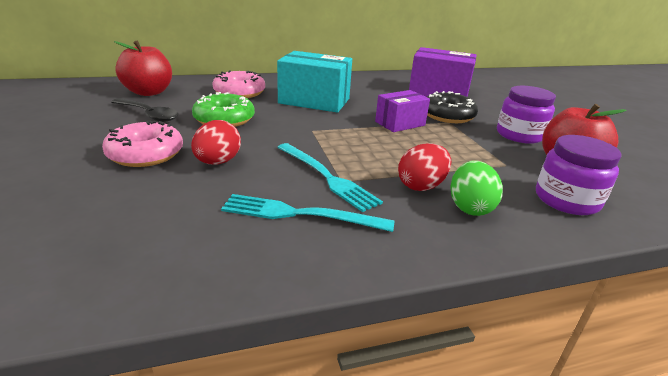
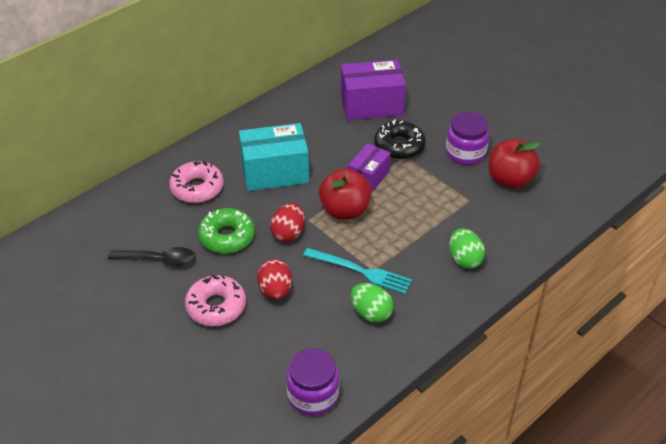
camera: 25 degrees left, 15 degrees up
(149, 92) = (116, 226): red apple -> red apple (345, 210)
(301, 214) = (371, 313): turquoise fork -> green egg
(421, 186) = (426, 251): red egg -> red egg (288, 233)
(566, 200) = (518, 224): purple jar -> purple jar (313, 395)

